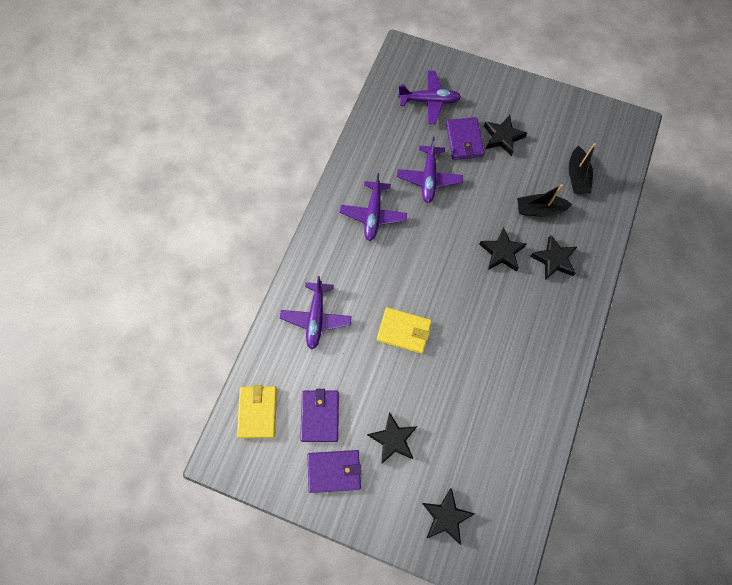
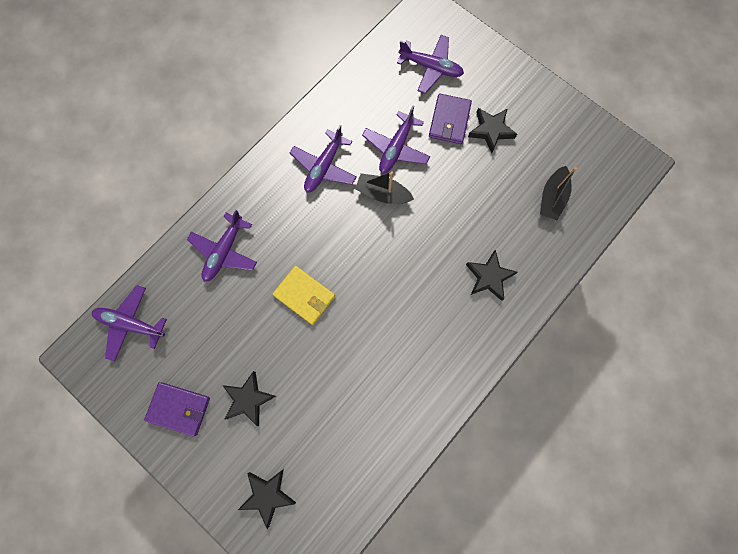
camera: 20 degrees right, 5 degrees up
(258, 412) = (131, 324): yellow wallet -> purple plane
(320, 416) = (188, 349): purple wallet -> none
(502, 252) = (438, 250): black star -> none
(539, 209) = (496, 219): black boat -> black boat (382, 194)

